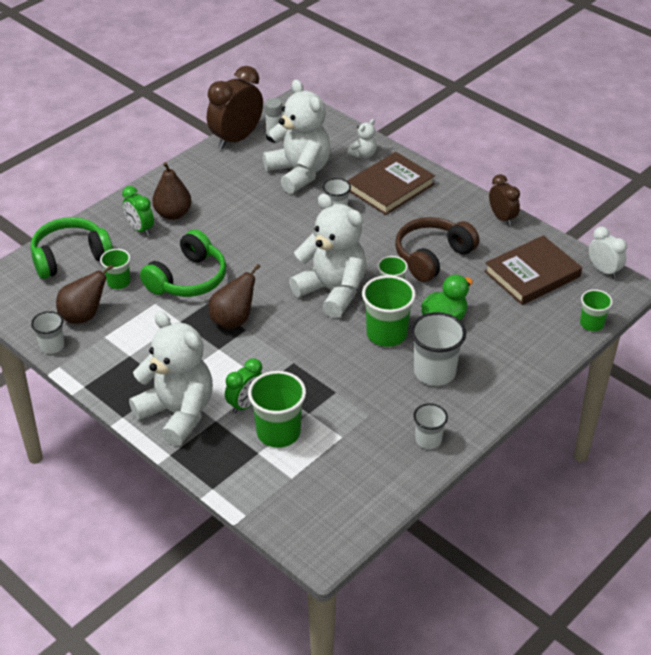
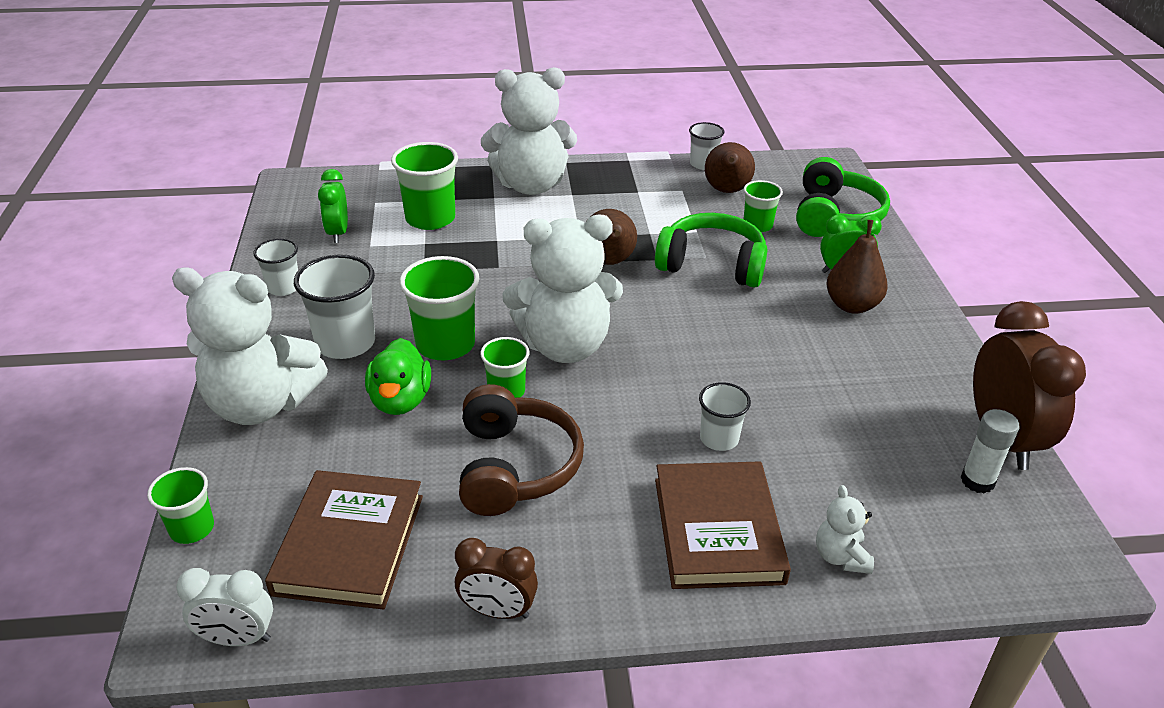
camera: 130 degrees right, 5 degrees down
(188, 279) = (712, 265): green headphones -> green headphones turned 120 degrees clockwise
(246, 404) = (487, 218): green clock -> green clock (338, 233)
(299, 173) = (850, 454): white teddy bear -> white teddy bear (261, 404)

